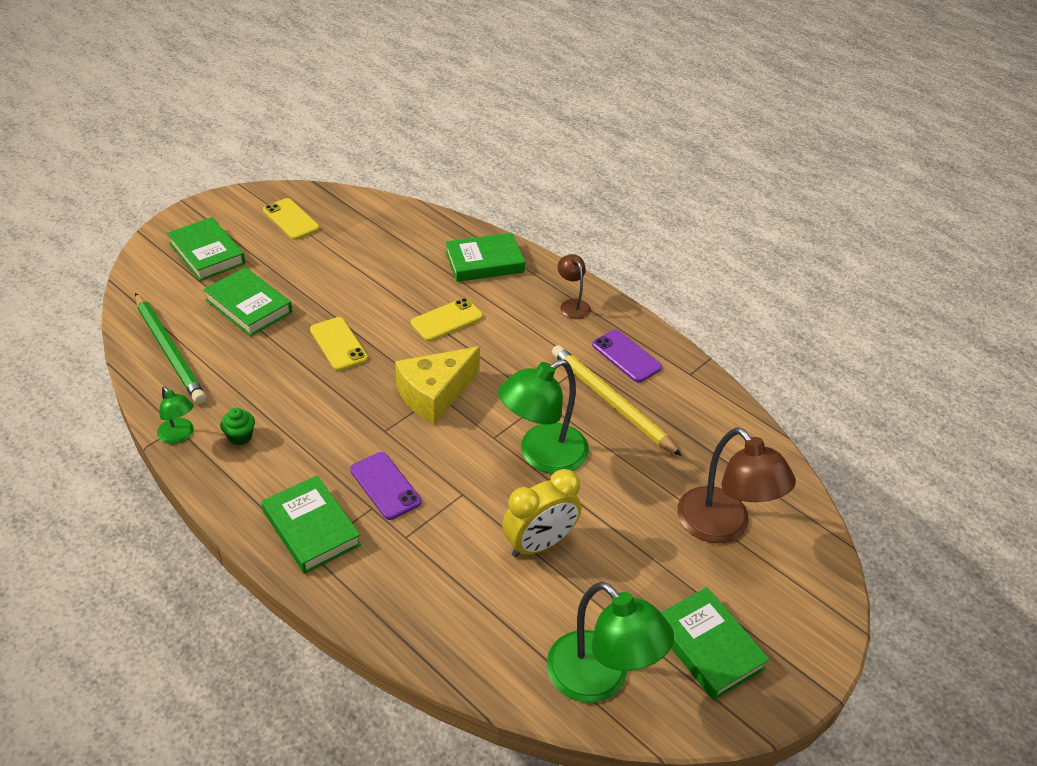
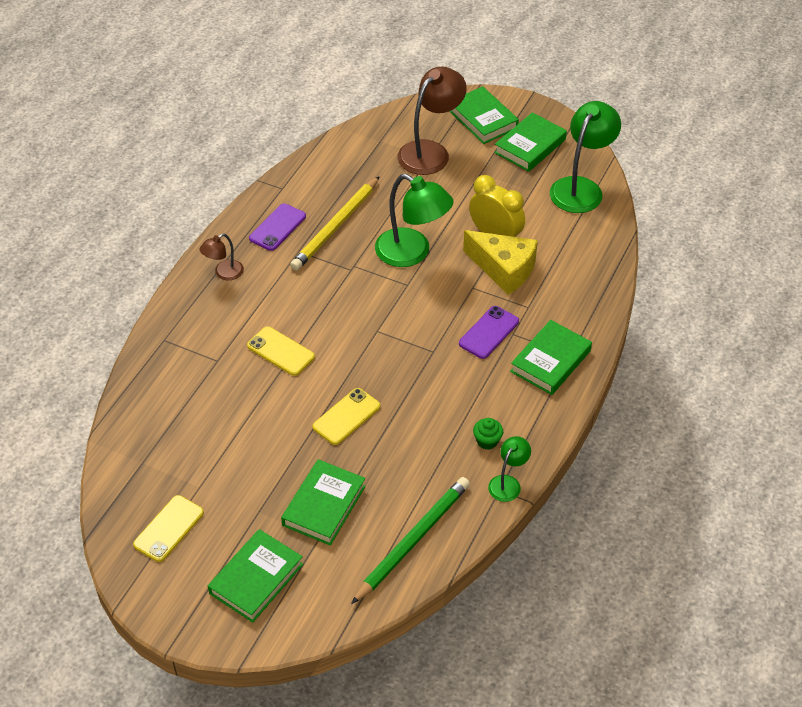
camera: 105 degrees left, 5 degrees up
(434, 394) = (377, 332): yellow cheese -> yellow cheese (504, 269)
(484, 262) = (184, 348): green book -> green book (483, 119)

